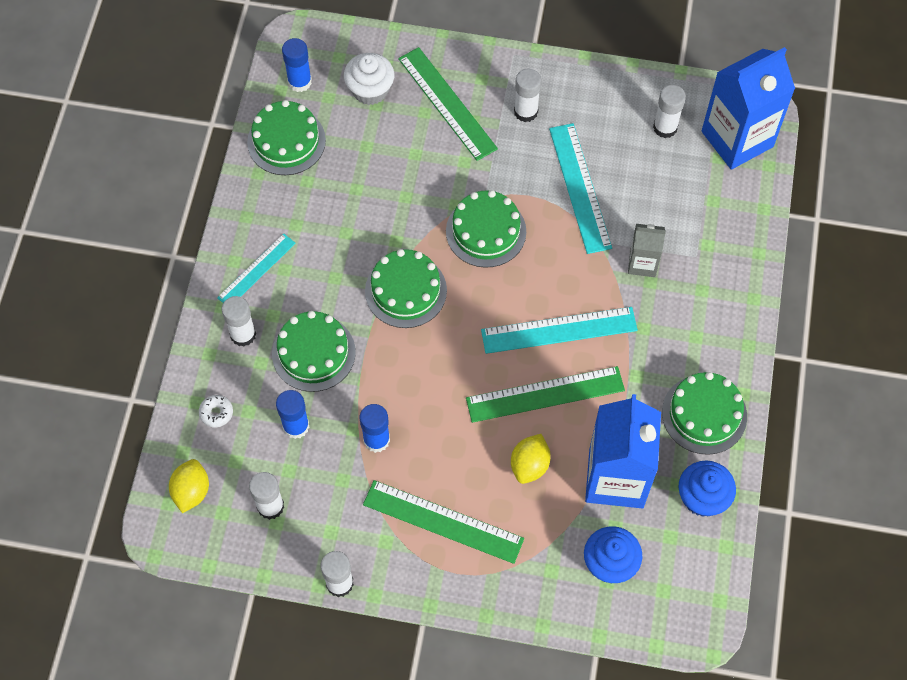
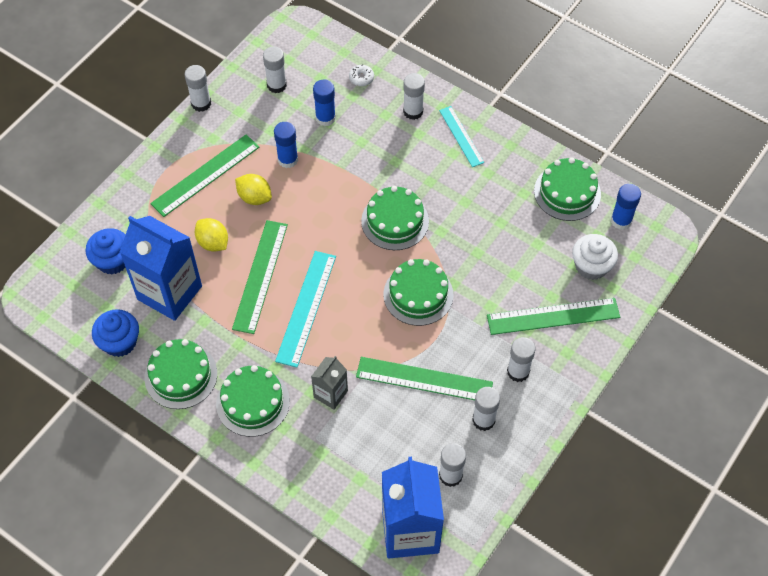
camera: 115 degrees right, 5 degrees down
(191, 491) = (313, 48): yellow lemon -> yellow lemon (254, 197)
(313, 353) = (375, 147): green cake -> green cake (253, 402)
(580, 187) = (424, 380): turquoise ruler -> green ruler
(593, 122) = (483, 420): none -> white glue stick

